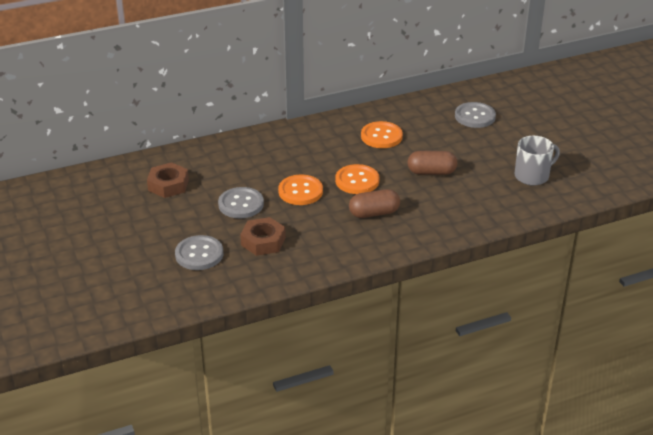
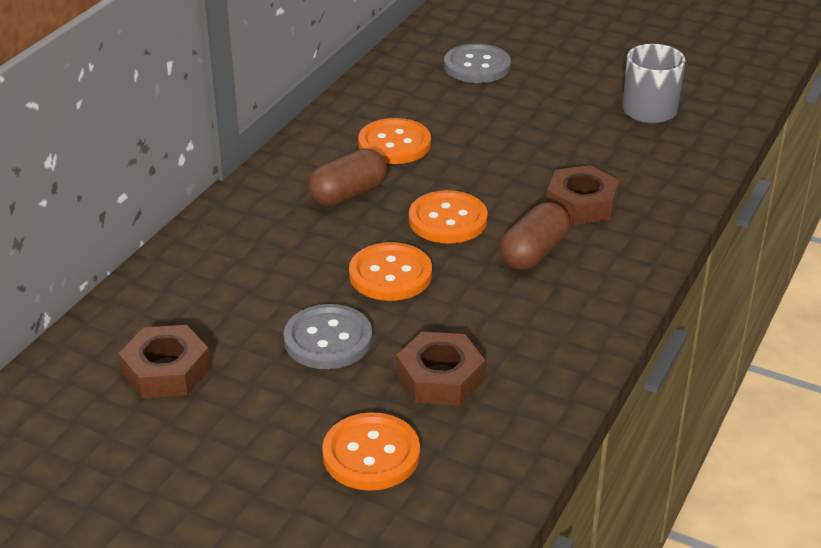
camera: 40 degrees left, 0 degrees up
(199, 254) = (371, 454): grey button -> orange button
(428, 203) = (581, 204): none -> brown nut
(431, 172) = (526, 161): brown capsule -> brown capsule (348, 194)

